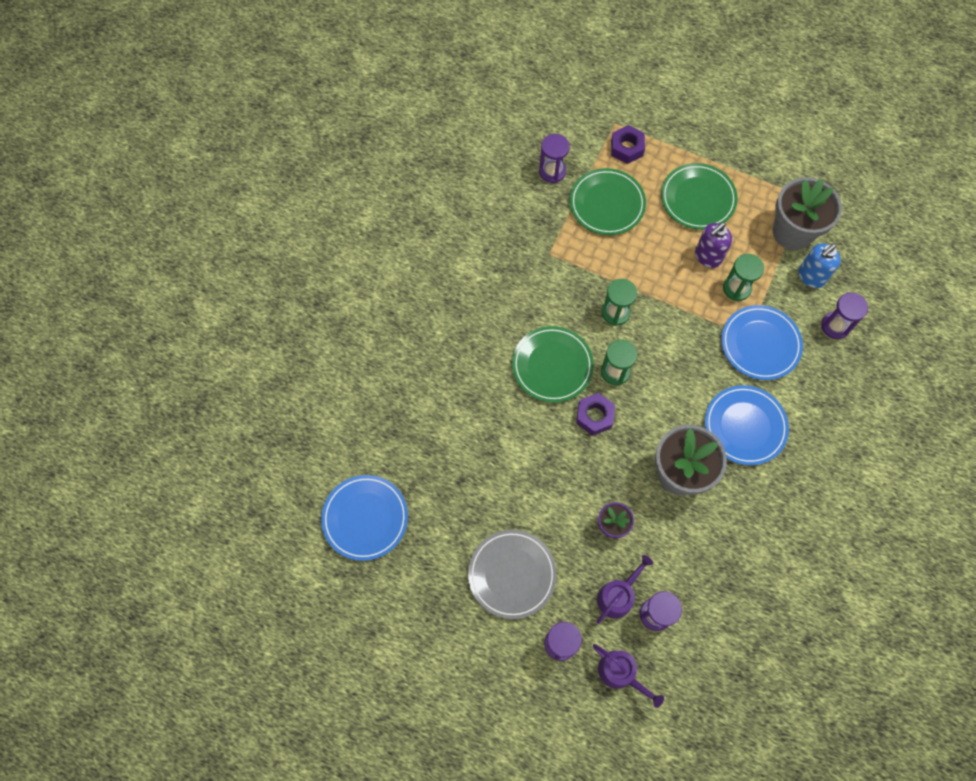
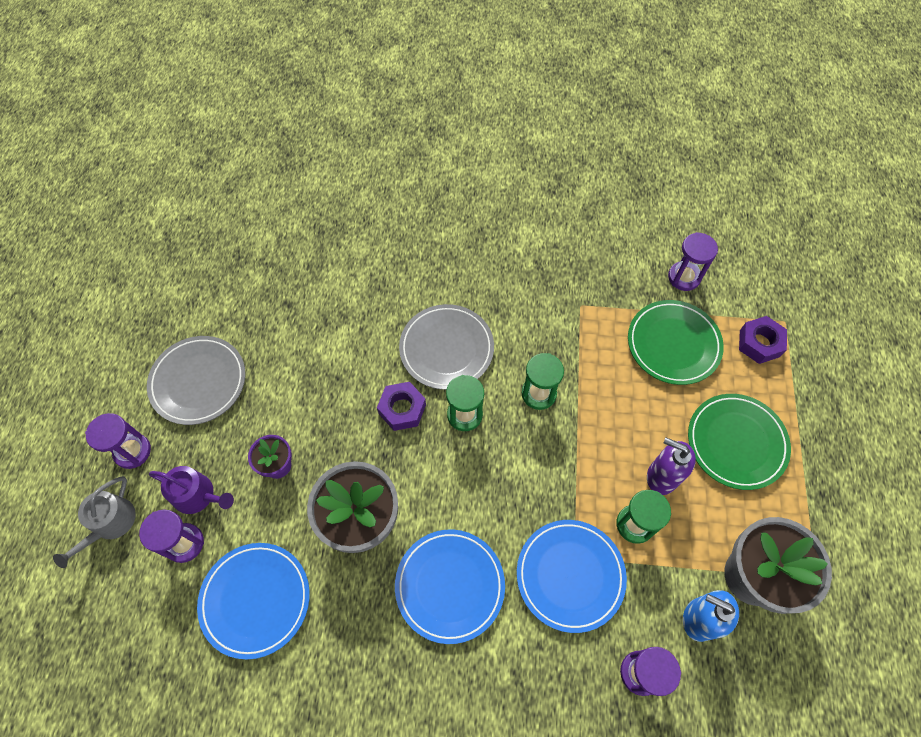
camera: 70 degrees right, 5 degrees down
(365, 518) = (226, 237): blue plate -> blue plate (255, 600)
(552, 366) = (446, 349): green plate -> grey plate
(620, 673) = (110, 524): purple watering can -> grey watering can

